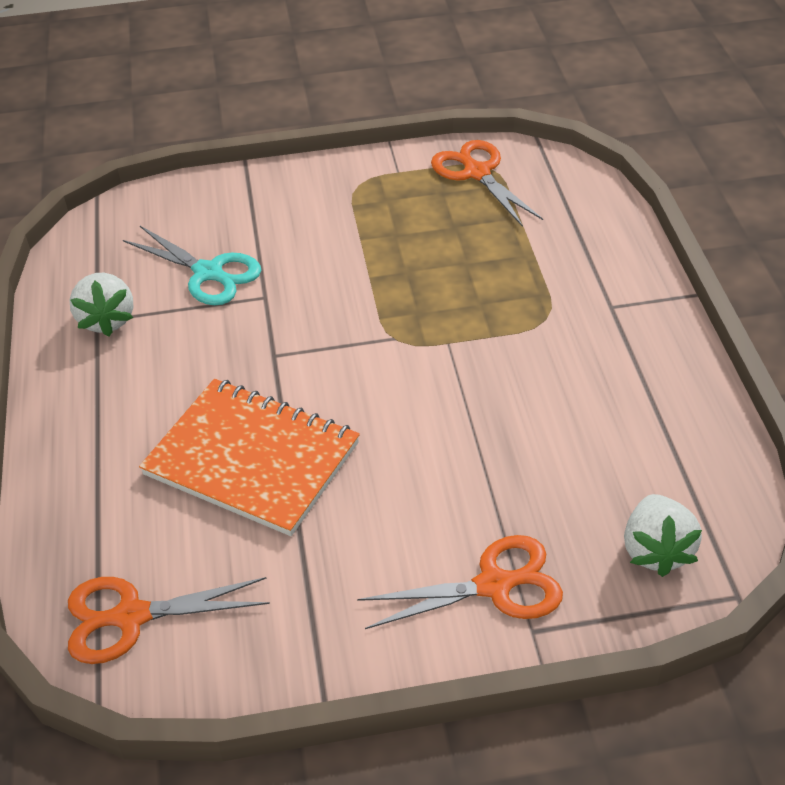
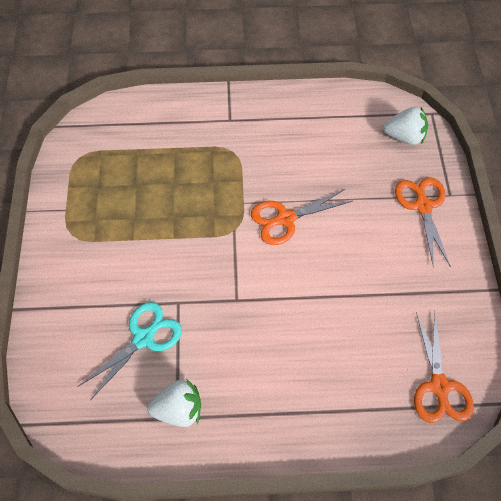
camera: 85 degrees left, 15 degrees up
(252, 459) = (325, 316): orange notebook -> none
(476, 172) = (83, 164): orange scissors -> orange scissors (285, 219)

